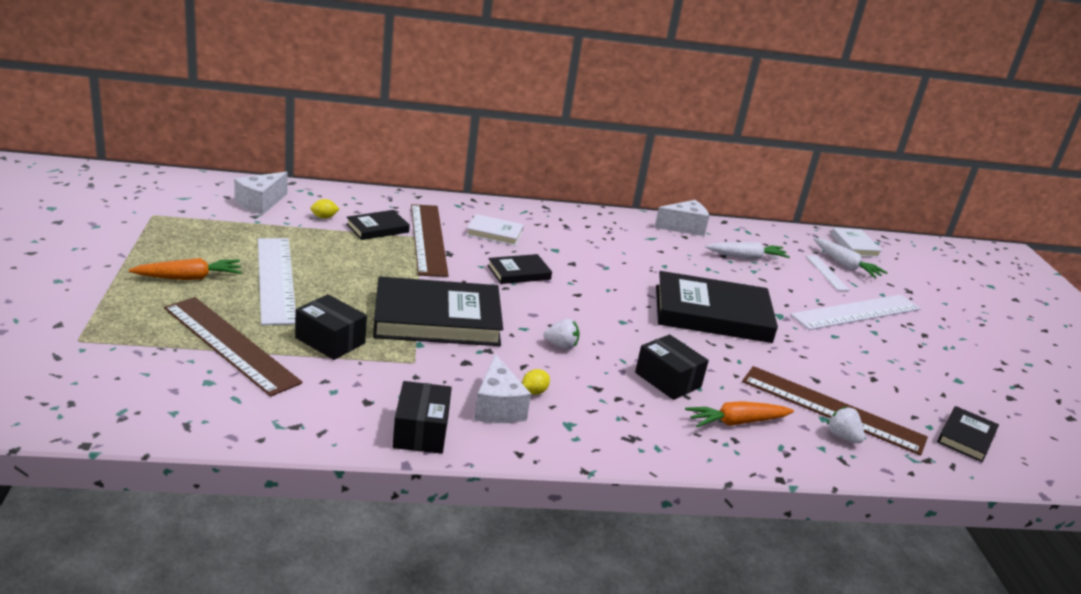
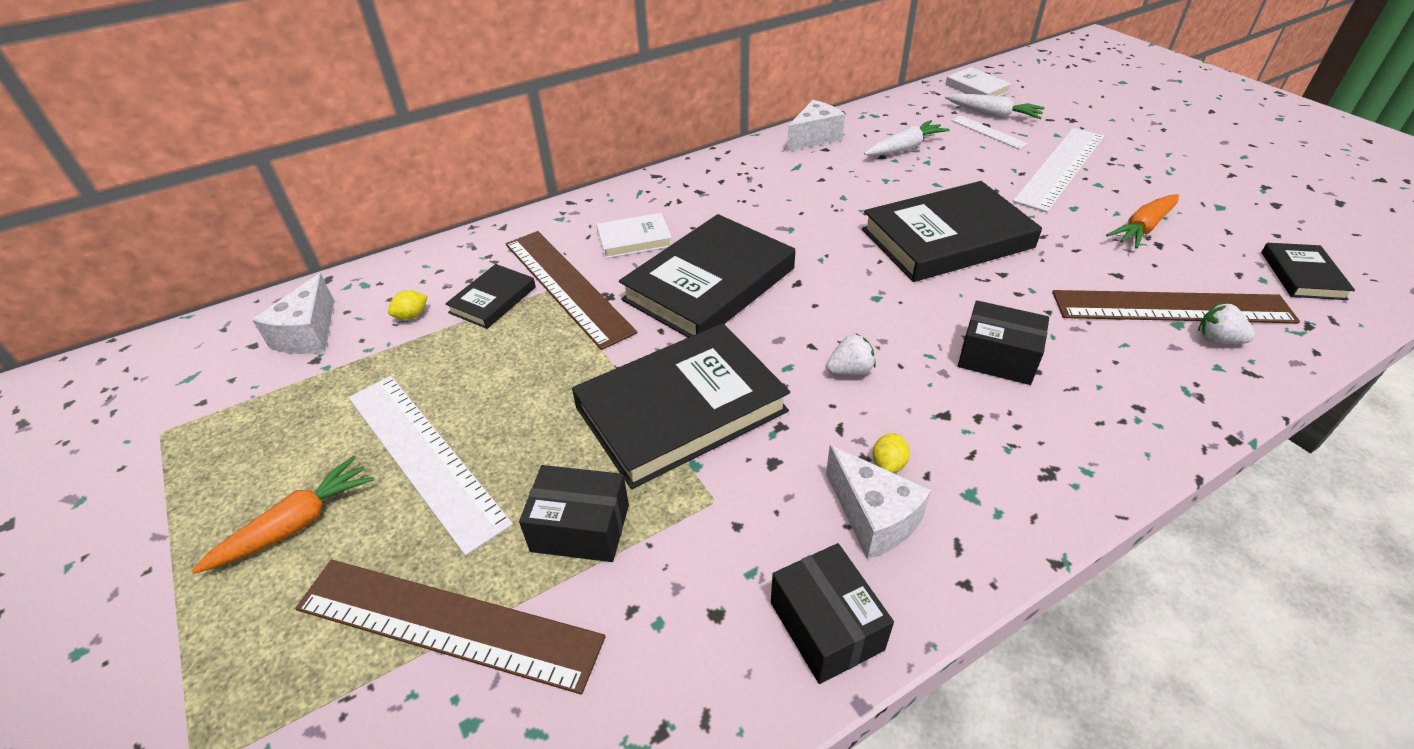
camera: 20 degrees left, 15 degrees up
(519, 272) = (709, 284): black book -> black book, size x2.04
(736, 422) = (1115, 380): orange carrot -> orange carrot (1143, 228)

